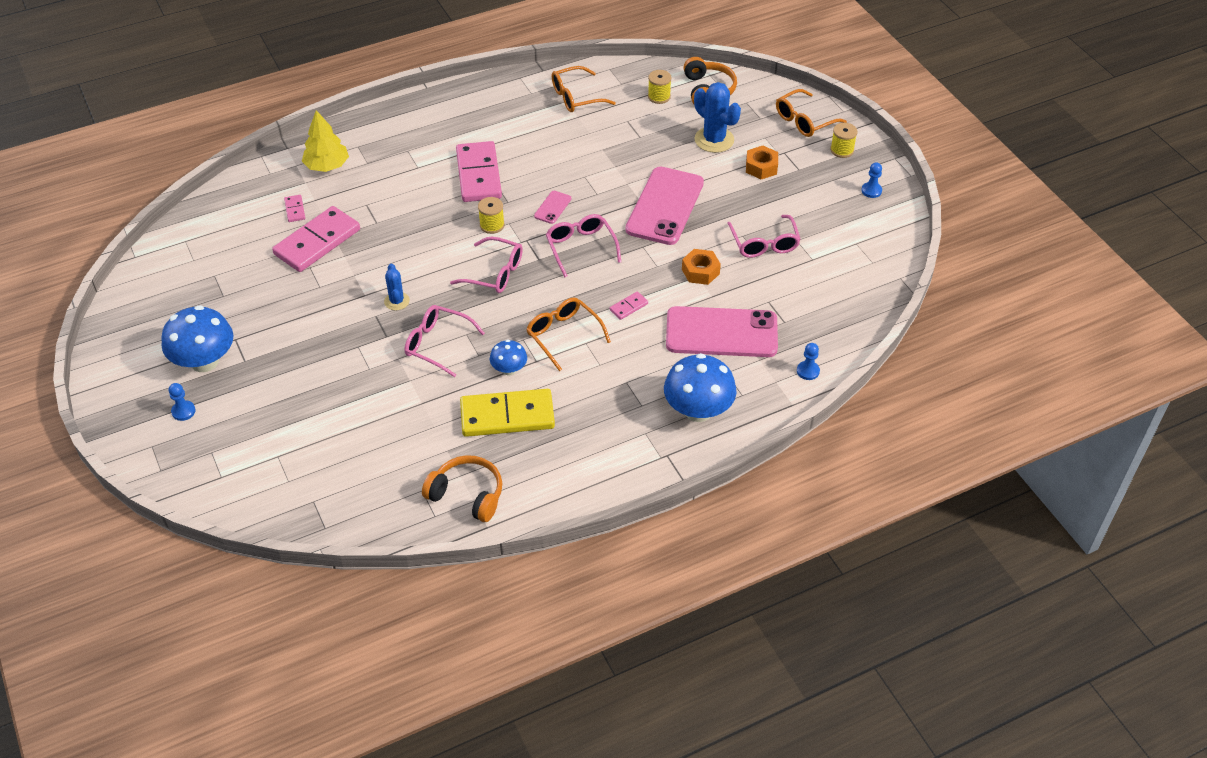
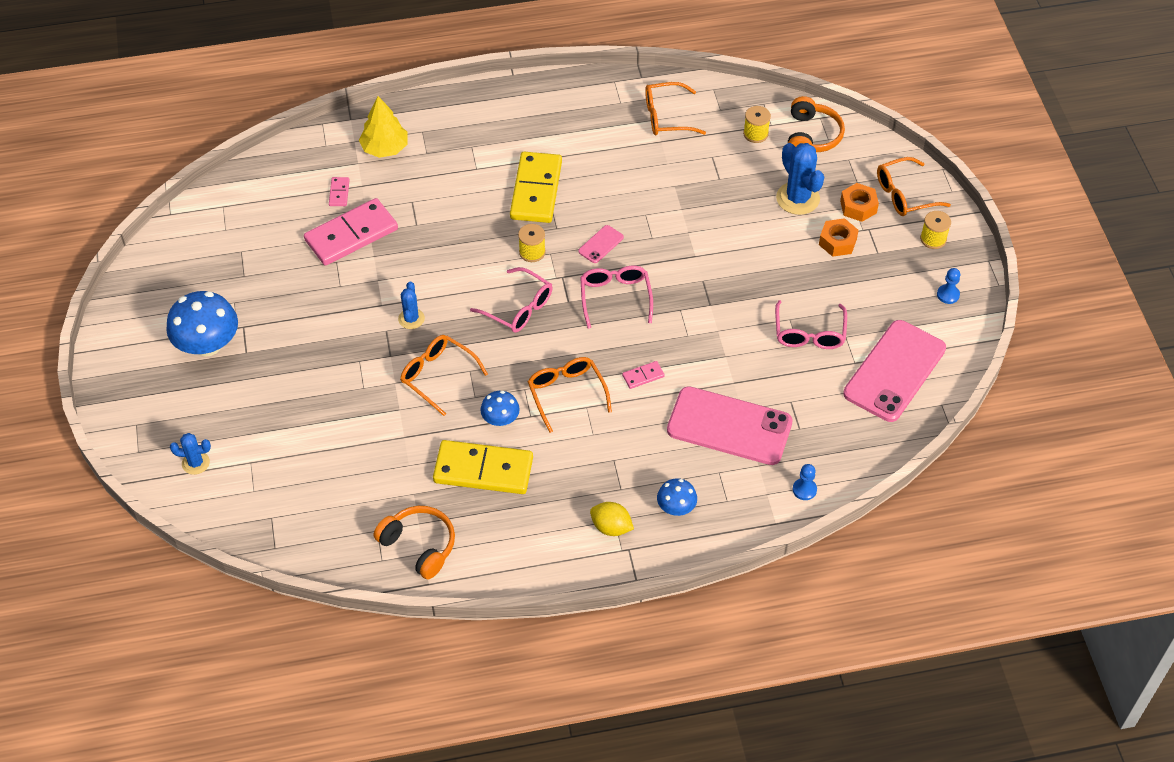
camera: 15 degrees right, 5 degrees up
(183, 411) = (174, 394): blue pawn -> none
(222, 468) = (195, 463): none -> blue cactus
(437, 344) = (437, 376): pink glasses -> orange glasses
(478, 175) = (536, 190): pink domino -> yellow domino
(644, 440) = (611, 527): none -> yellow lemon
(665, 206) = (719, 267): pink phone -> pink phone (894, 371)
(698, 410) = (676, 507): blue mushroom -> blue mushroom, size x0.54
(700, 271) = (731, 351): orange nut -> orange nut (858, 207)

